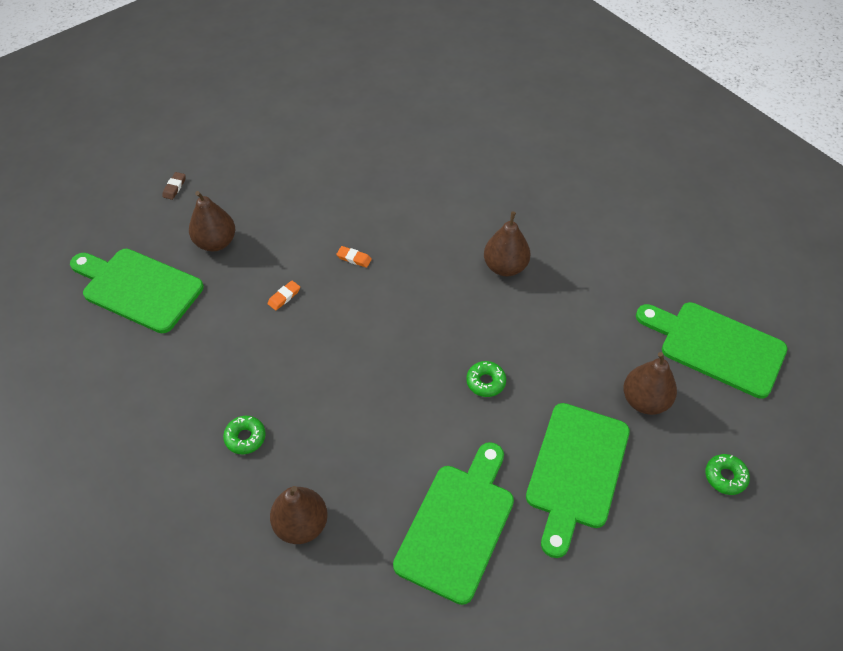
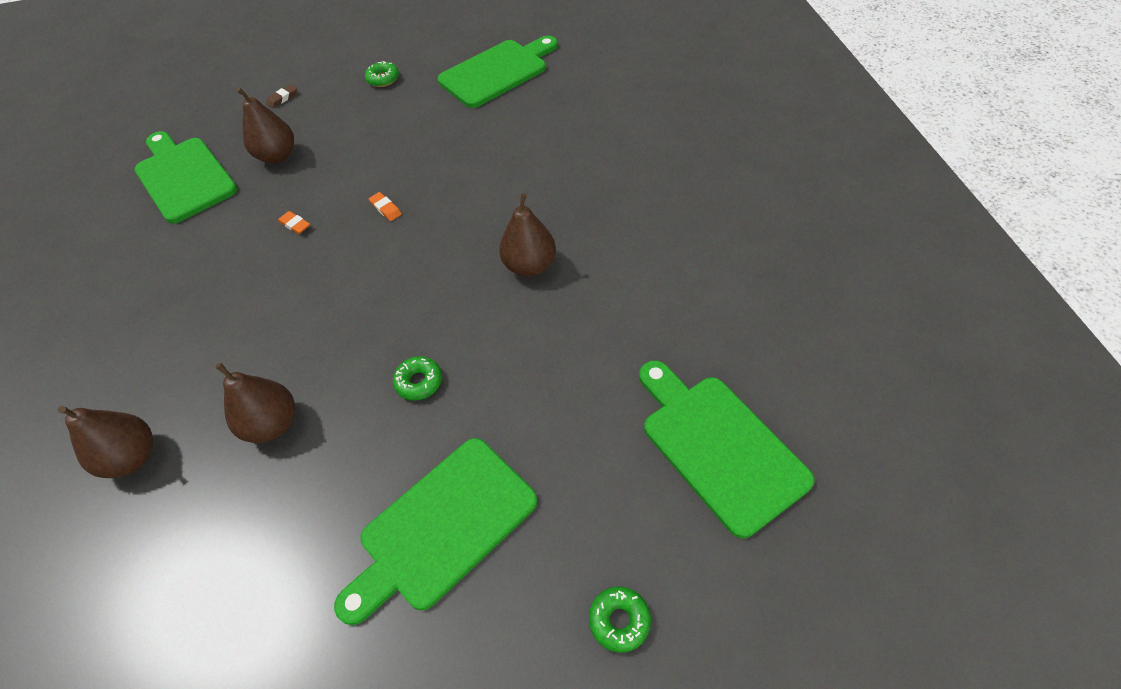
camera: 30 degrees right, 0 degrees up
(245, 437) = (156, 347): green donut -> green donut (383, 79)
(284, 297) = (295, 224): orange eraser -> orange eraser turned 60 degrees clockwise
(458, 526) = (271, 531): green cutting board -> green cutting board (497, 72)
(645, 400) = (582, 476): brown pear -> brown pear (272, 424)

